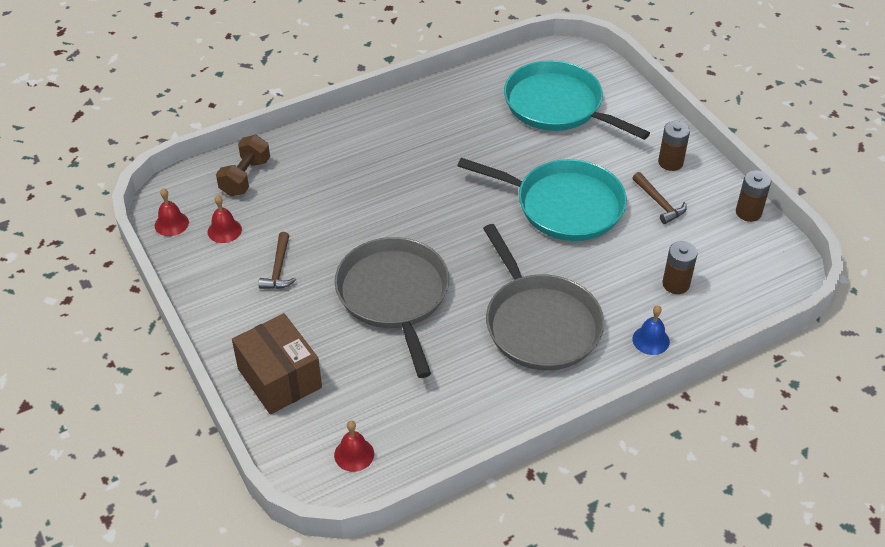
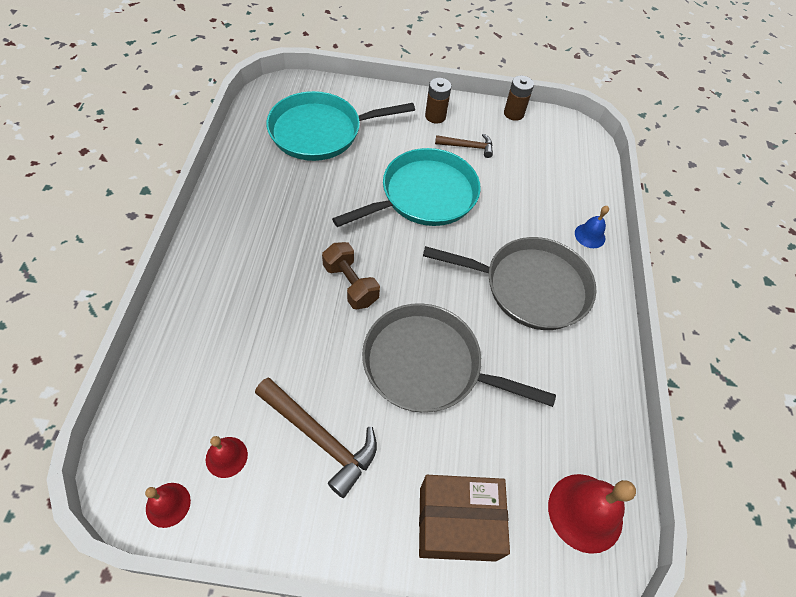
camera: 60 degrees left, 10 degrees up
(245, 177) = (173, 392): brown dumbbell -> brown dumbbell (350, 284)
(279, 269) = (320, 438): brown hammer -> brown hammer, size x1.71
(354, 454) = (585, 512): red bell -> red bell, size x1.81
(676, 284) = (548, 189): brown battery -> none

